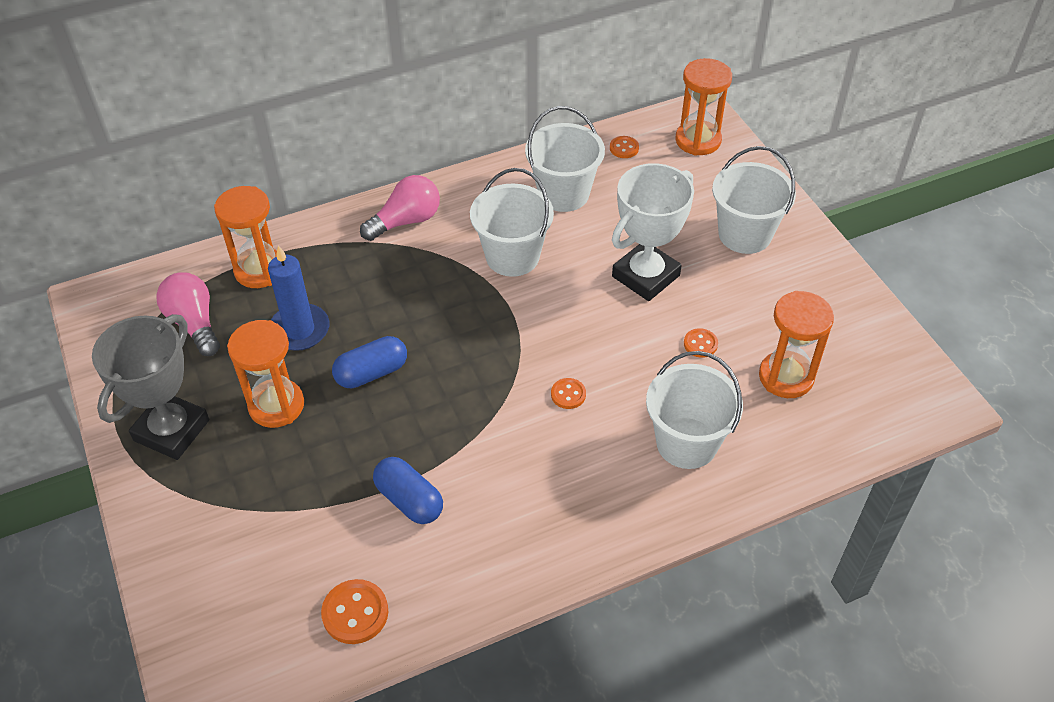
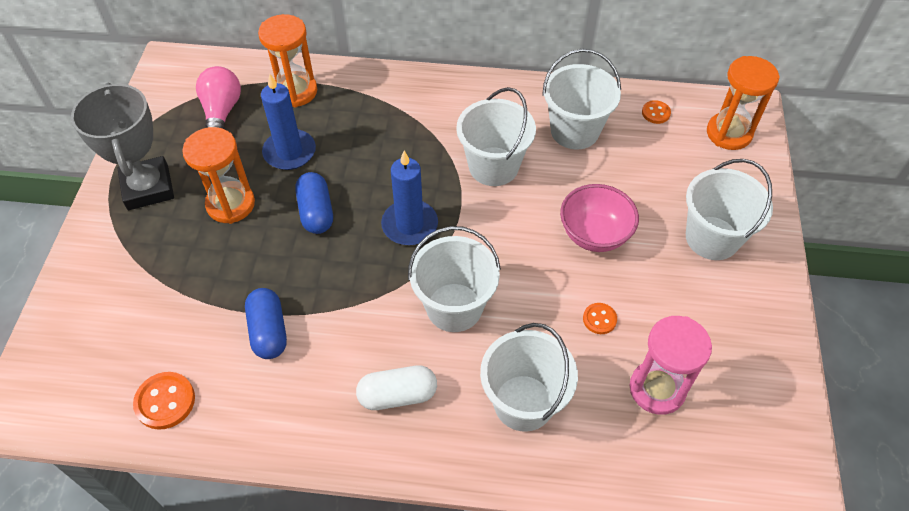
camera: 30 degrees right, 5 degrees up
(172, 430) = (148, 188): grey trophy -> grey trophy turned 75 degrees counterclockwise
(371, 373) = (316, 212): blue capsule -> blue capsule turned 75 degrees clockwise
(406, 221) = (431, 99): pink light bulb -> none
(473, 343) = (410, 225): none -> blue candle
(568, 394) = (454, 307): orange button -> white bucket
(573, 493) = (397, 395): none -> white capsule
(645, 276) = (594, 235): white trophy -> pink bowl
(786, 377) = (657, 389): orange hourglass -> pink hourglass

